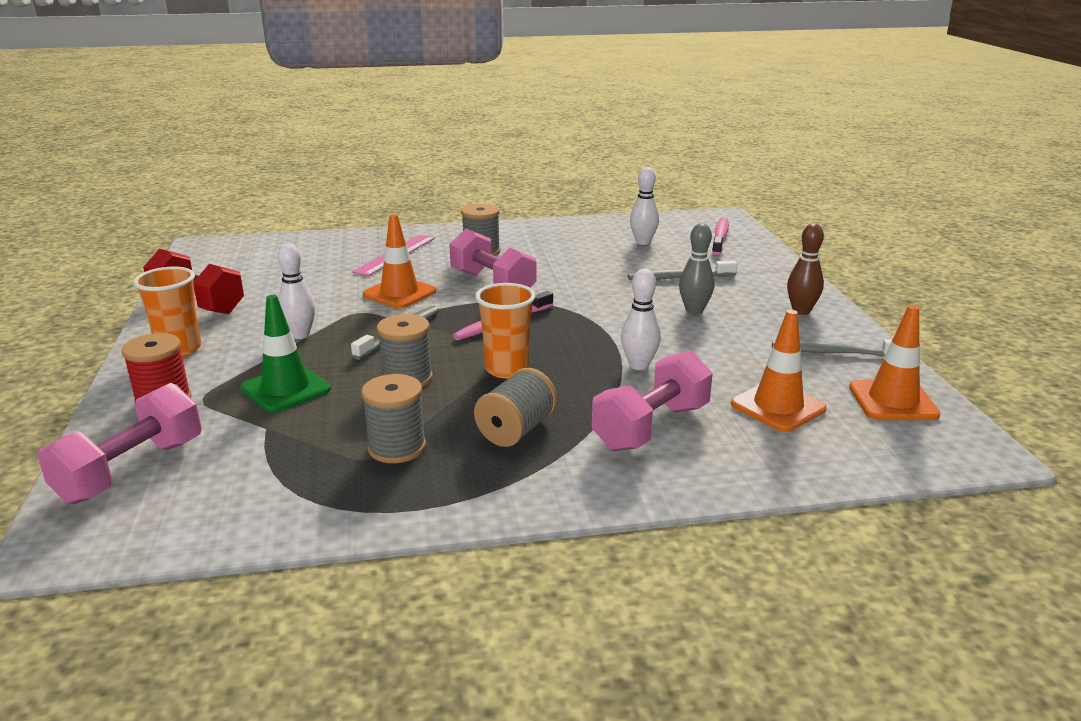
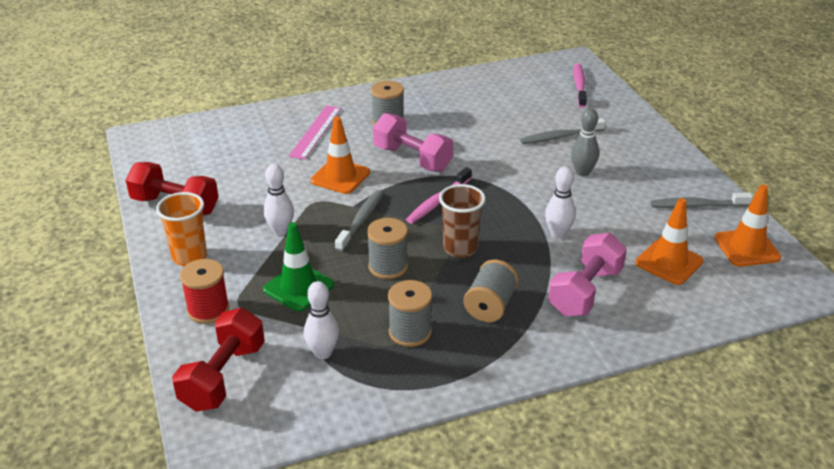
camera: 10 degrees left, 10 degrees up
(131, 470) = (223, 376): pink dumbbell -> red dumbbell
(506, 369) = (460, 248): orange cup -> brown cup
(643, 242) = (518, 97): white bowling pin -> white bowling pin (323, 353)
(801, 311) = (663, 164): brown bowling pin -> none

